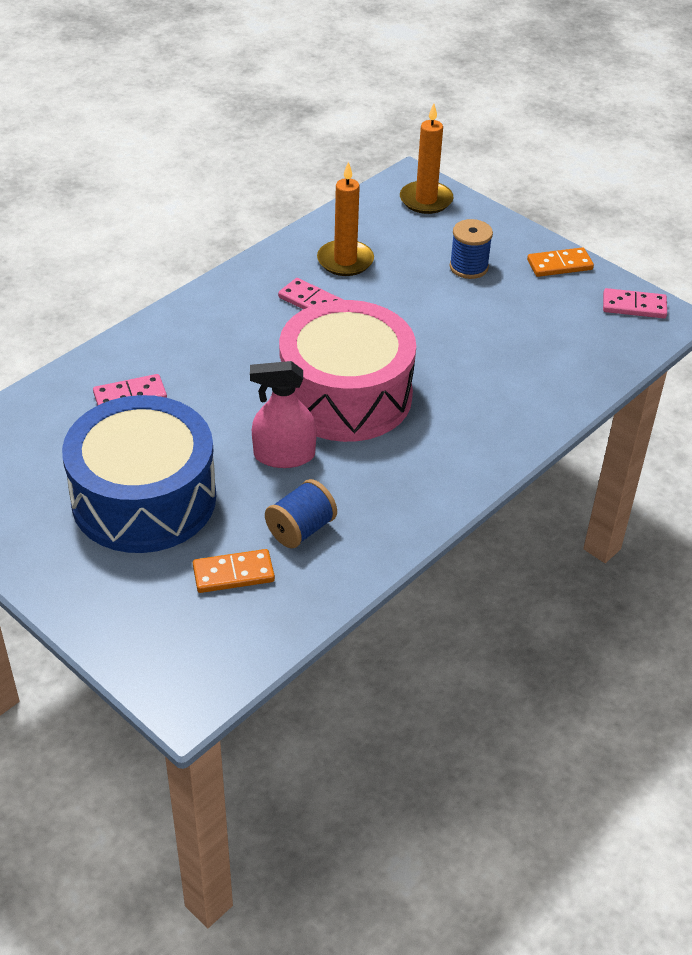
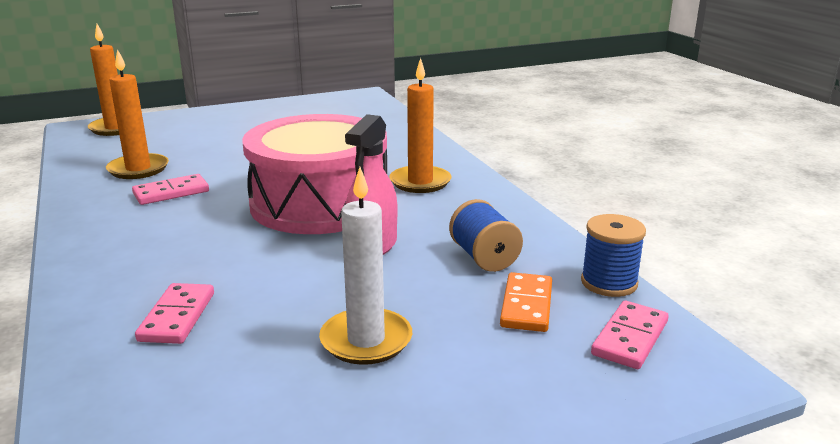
camera: 65 degrees left, 20 degrees down
(144, 498) = (366, 340): blue drum -> white candle
(435, 444) = (420, 182): none -> orange candle
(468, 267) = (223, 132): blue spool -> blue spool (609, 283)
(559, 265) = (266, 108): orange domino -> none
(634, 306) = (339, 100): pink domino -> pink domino (630, 338)

